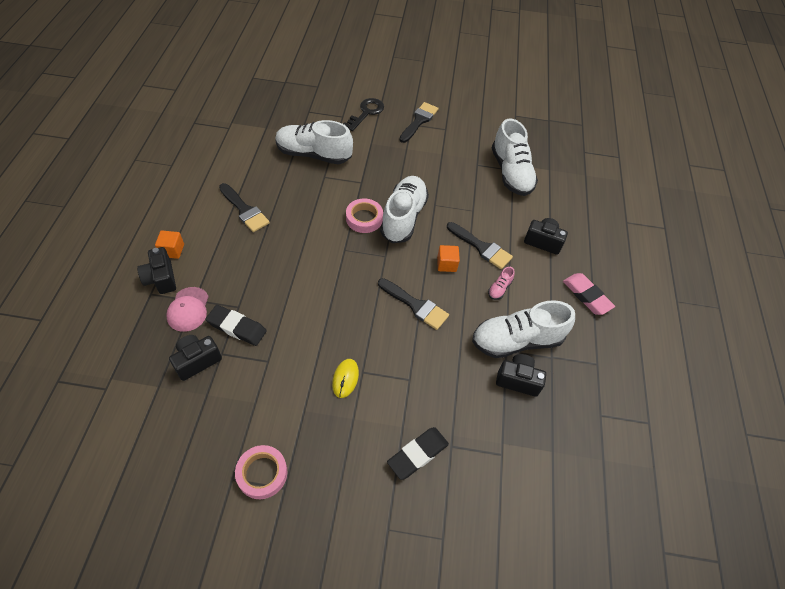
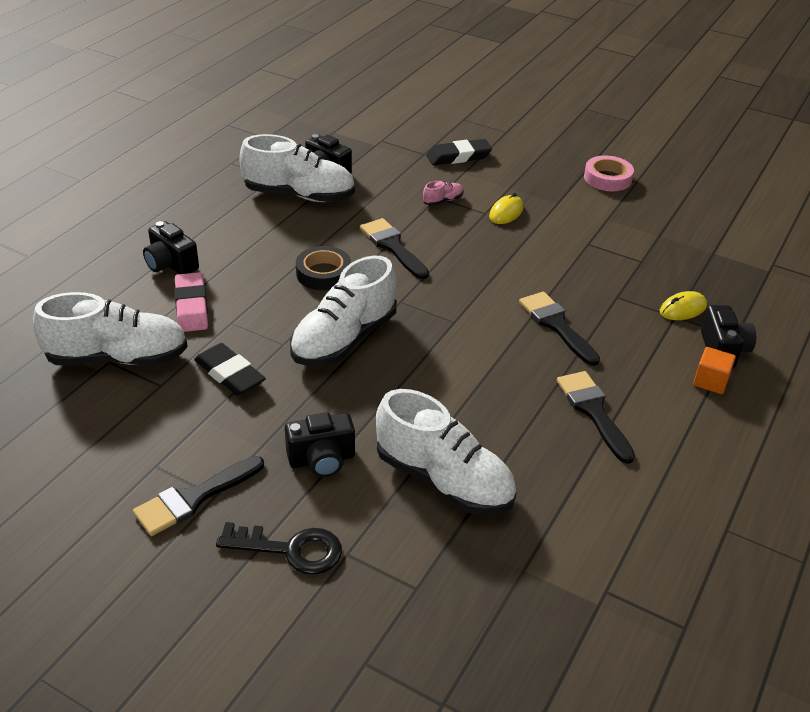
camera: 155 degrees left, 15 degrees down
(188, 309) = (683, 309): pink cap -> yellow mouse
(197, 361) = (670, 262): black camera -> black camera (322, 460)
(237, 327) = (621, 278): black eraser -> black eraser (229, 374)
(364, 218) = (405, 352): pink tape -> none
(366, 113) = (291, 549): black key -> black key turned 135 degrees counterclockwise
(446, 264) = (323, 273): orange cube -> black tape
(481, 247) = (261, 279): black brush -> black brush (556, 325)
(499, 288) = (277, 236): pink shoe -> pink shoe (443, 201)
(511, 173) = (117, 358): white shoe -> white shoe turned 75 degrees clockwise
(586, 296) = (179, 207): pink eraser -> pink eraser (191, 306)

